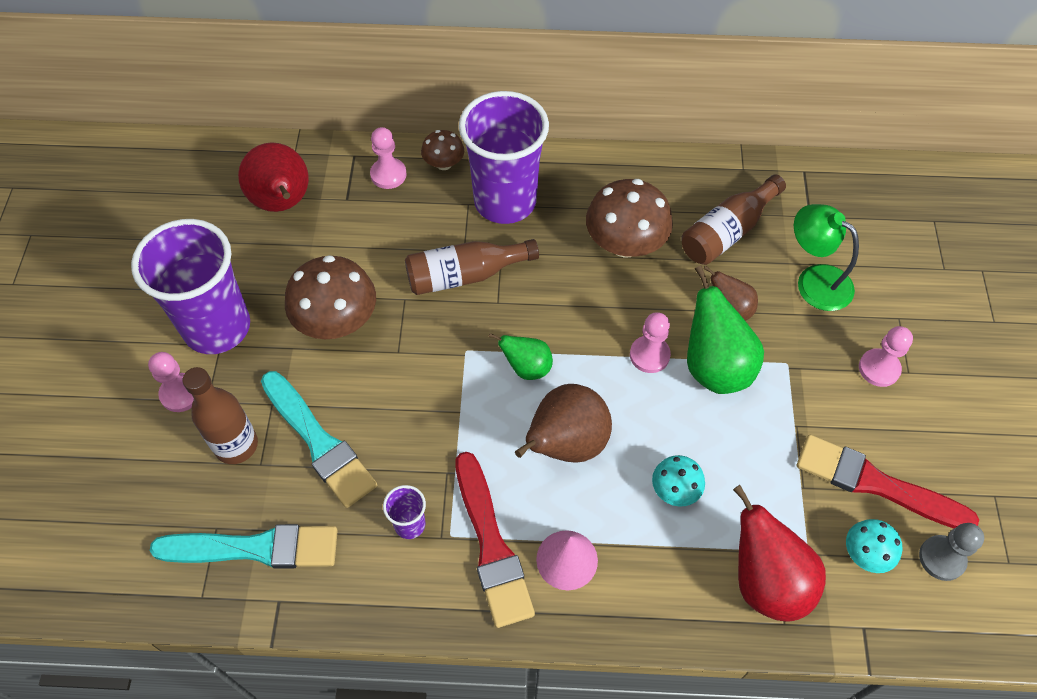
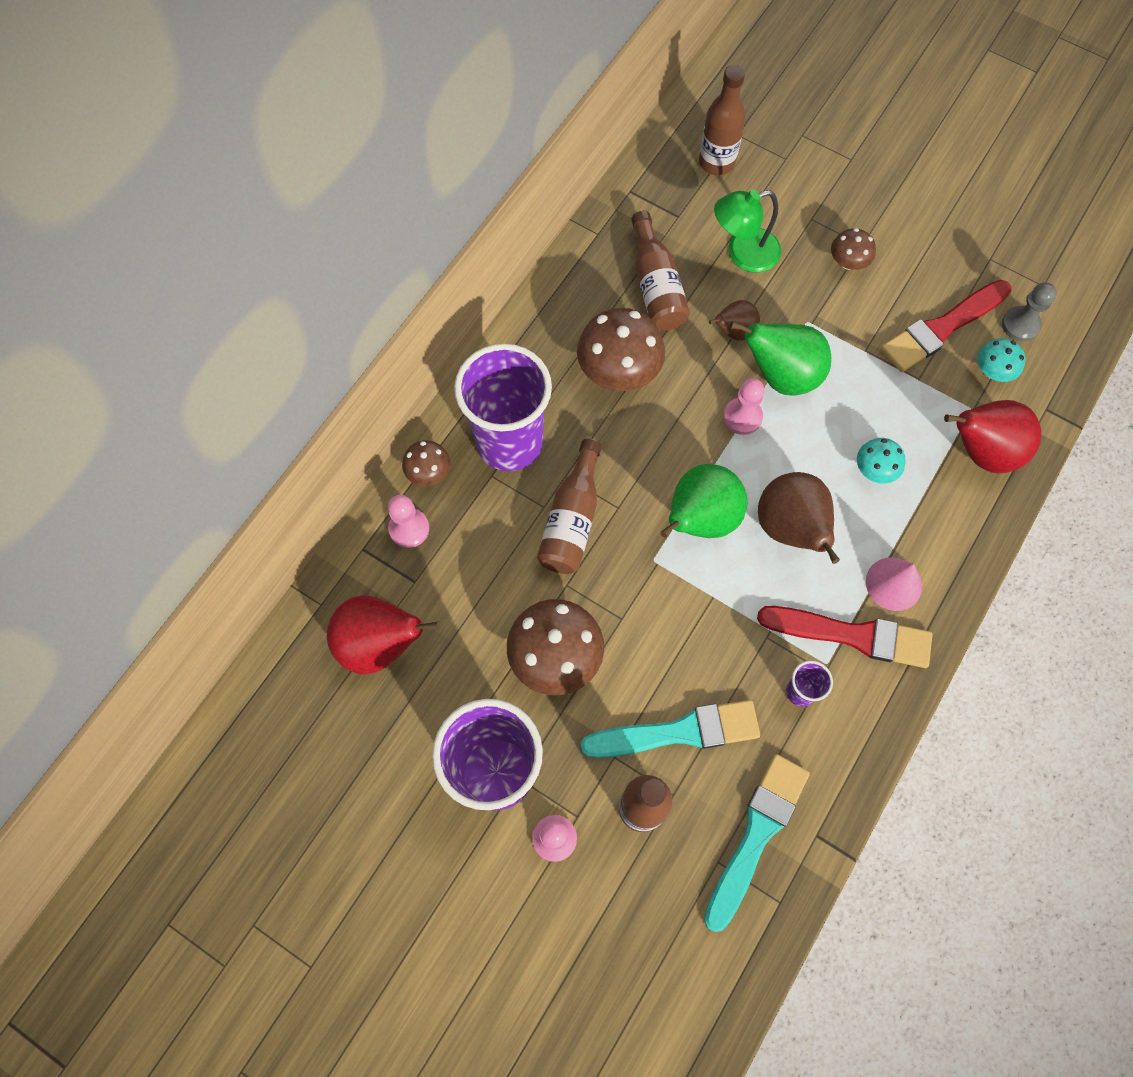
camera: 60 degrees left, 10 degrees up
(527, 368) = (700, 519): green pear -> green pear, size x1.75
(879, 368) = (848, 262): pink pawn -> brown mushroom
(890, 218) = (716, 162): none -> brown bottle

